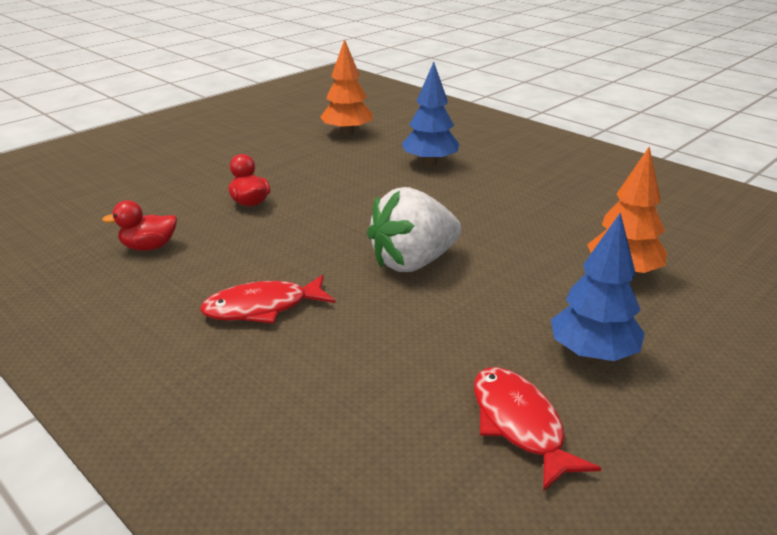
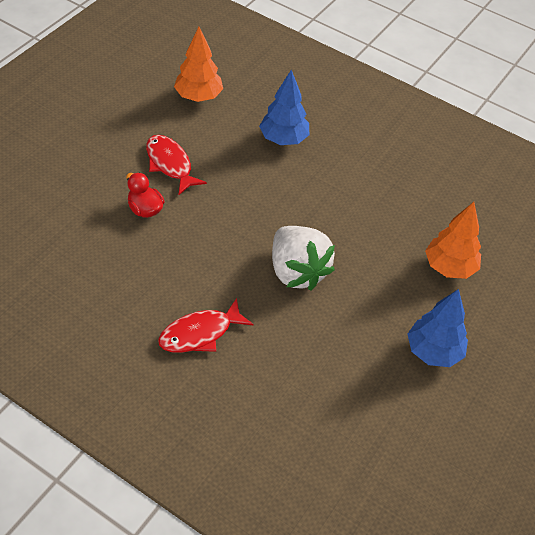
camera: 15 degrees left, 20 degrees up
(149, 247) = (84, 275): red duck -> none
(413, 262) = (297, 271): white strawberry -> white strawberry turned 75 degrees counterclockwise
(519, 424) = (394, 417): red fish -> red fish (170, 164)

